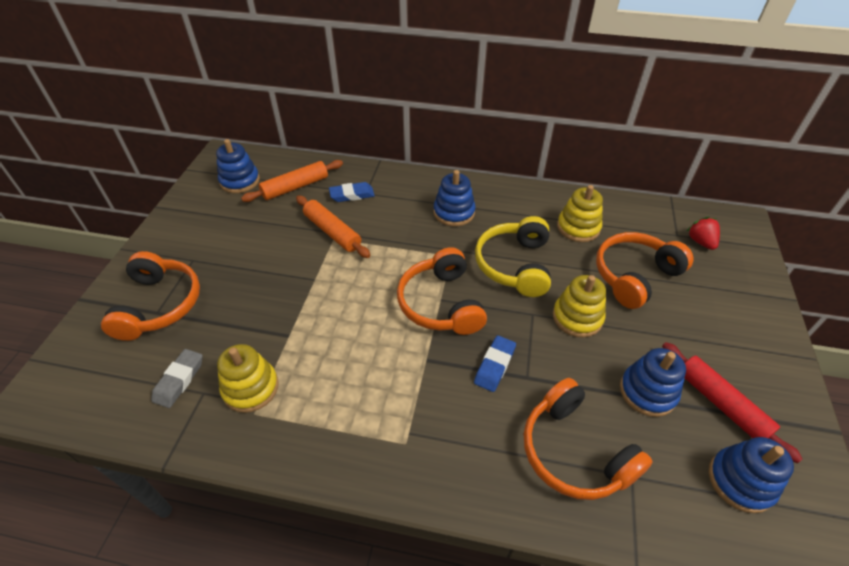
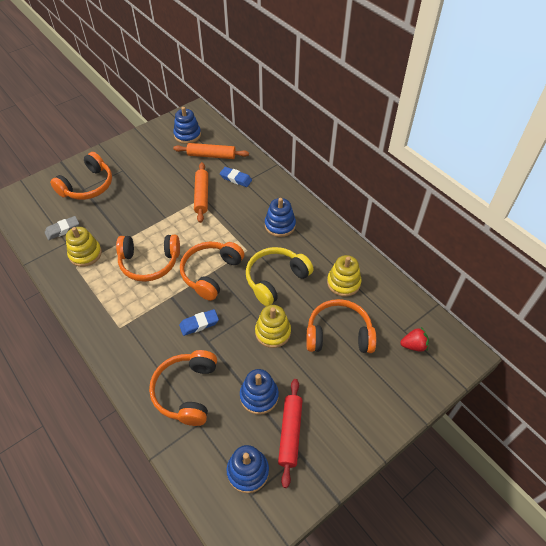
camera: 40 degrees right, 5 degrees up
(353, 340) = (149, 262): none -> orange headphones
(700, 242) = (413, 345): red strawberry -> red strawberry turned 60 degrees clockwise

